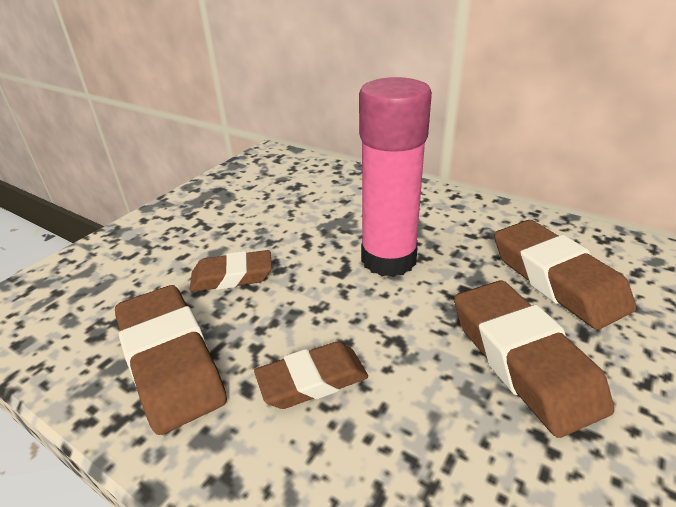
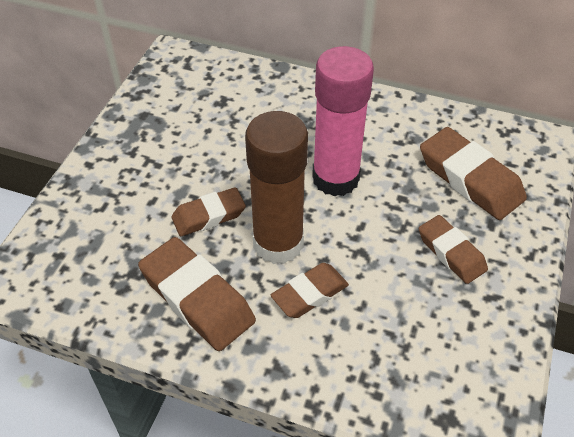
camera: 15 degrees left, 15 degrees up
(296, 315) = (278, 243): none -> brown glue stick
(522, 360) = (451, 253): brown eraser -> brown eraser, size x0.63

